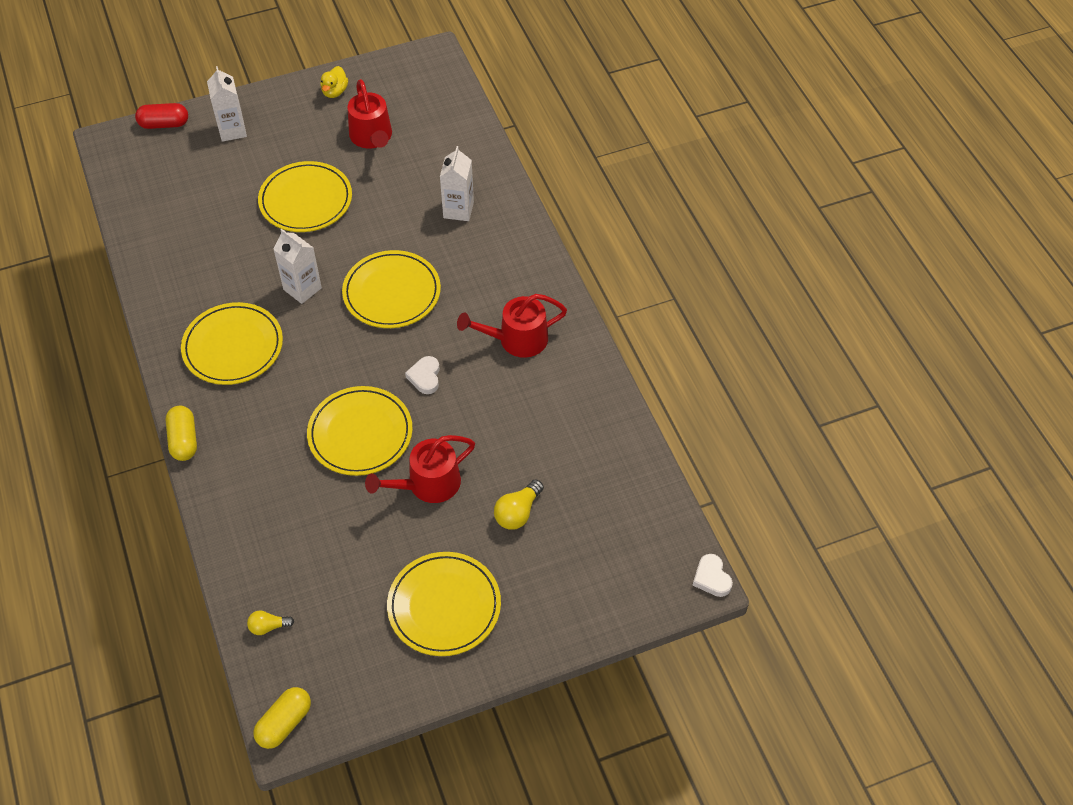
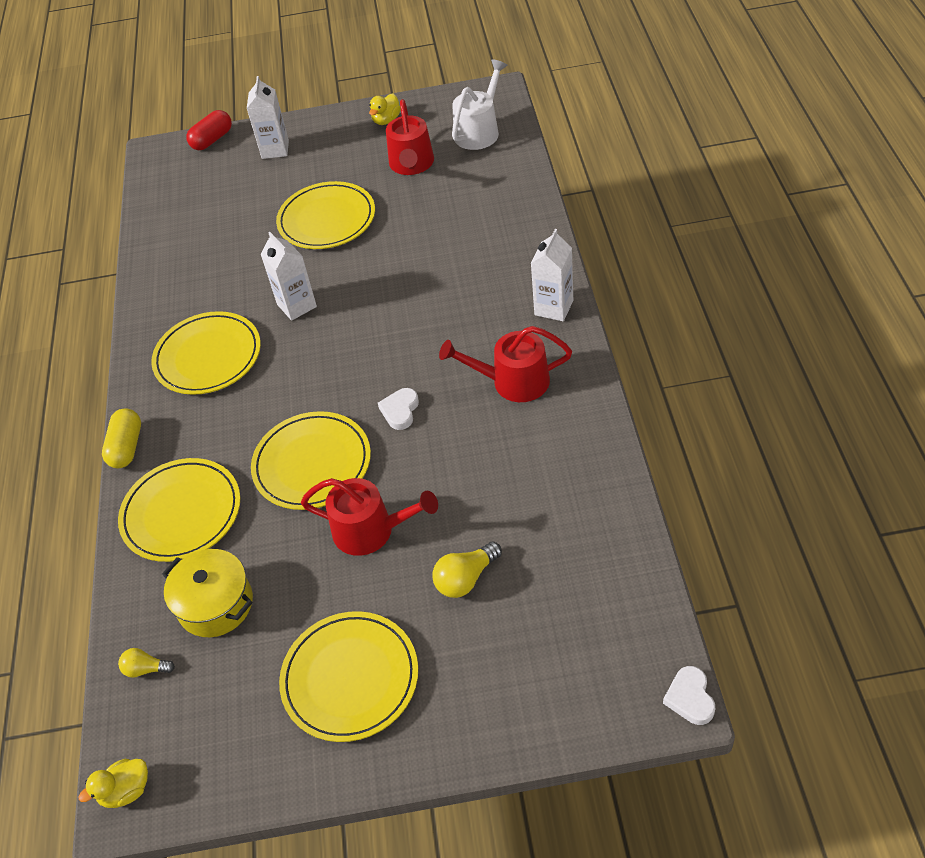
camera: 20 degrees right, 5 degrees down
(164, 124) = (212, 140): red capsule -> red capsule turned 60 degrees counterclockwise
(284, 723) = (126, 790): yellow capsule -> yellow duck
(312, 565) = (215, 604): none -> yellow pot
(392, 292) = (389, 318): yellow plate -> yellow plate (181, 513)
(427, 98) = (479, 131): none -> white watering can
(428, 484) = (371, 530): red watering can -> red watering can turned 150 degrees counterclockwise
(458, 210) = (483, 241): white carton -> white carton (554, 308)

